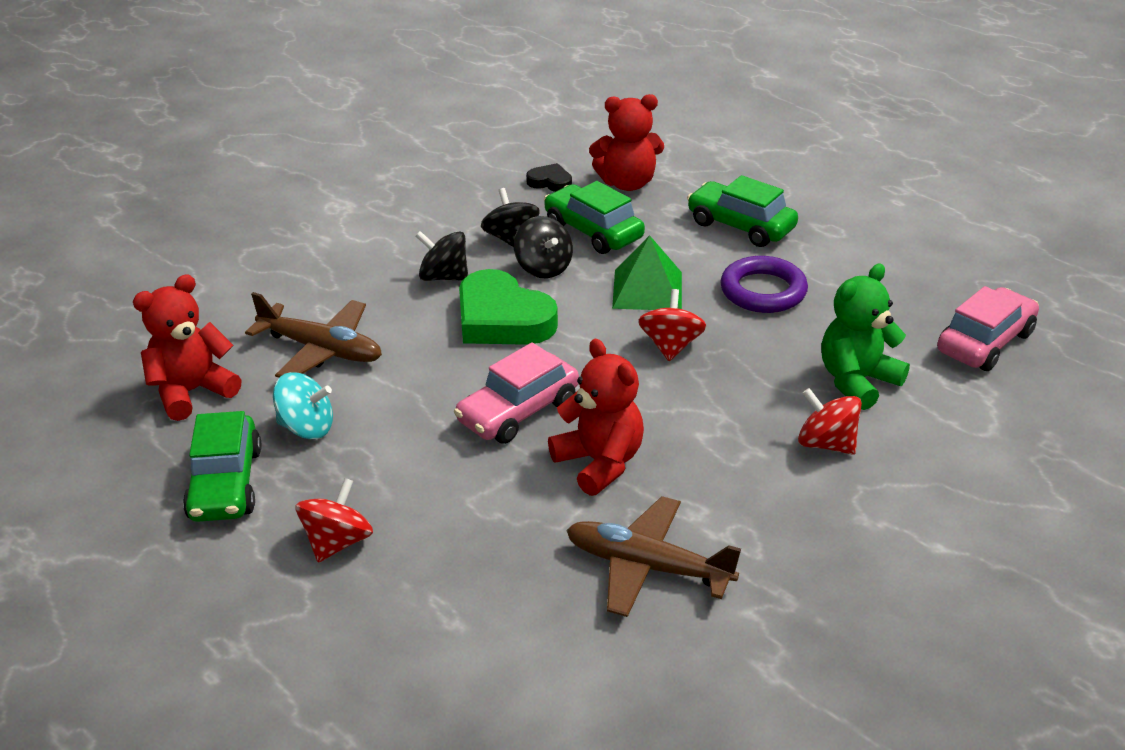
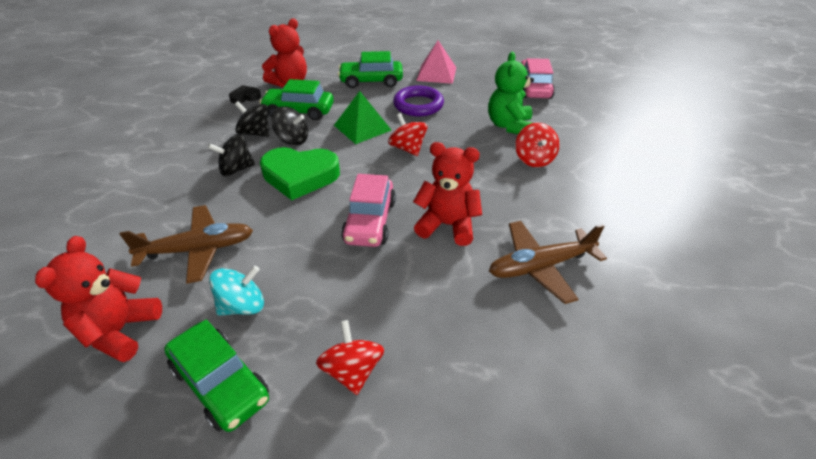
camera: 40 degrees left, 5 degrees up
(826, 444) = (534, 159): red spinning top -> red spinning top turned 90 degrees counterclockwise
(855, 253) = (436, 73): none -> pink pyramid

